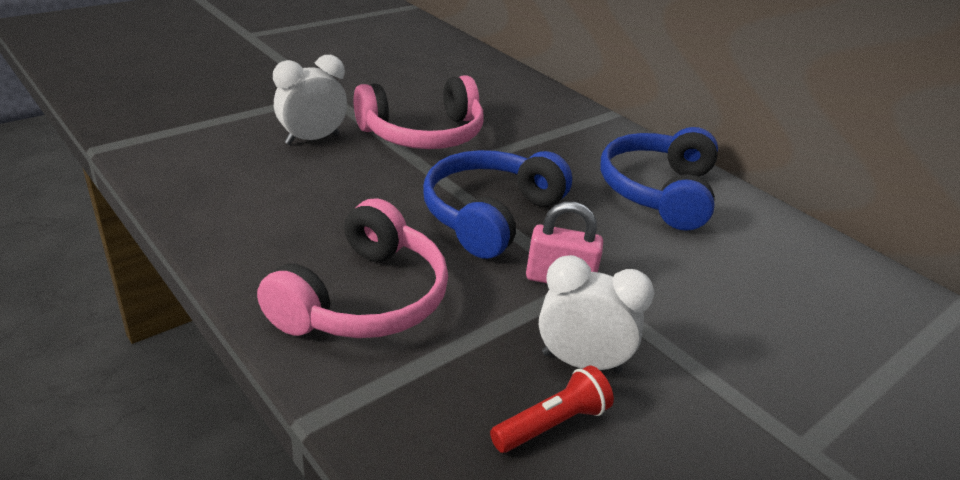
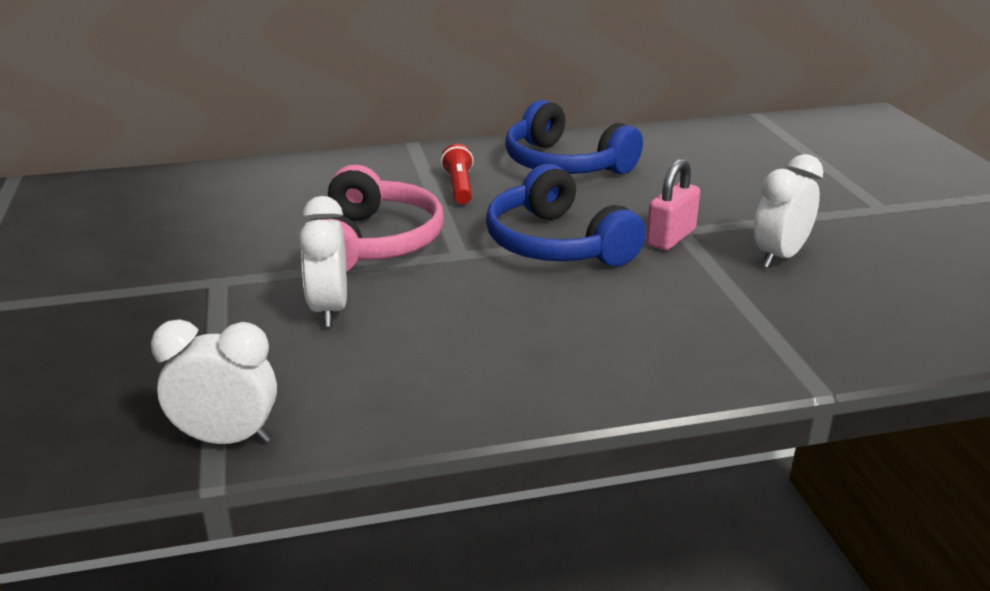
camera: 60 degrees left, 5 degrees down
(140, 142) = (227, 439): none -> white clock
(364, 298) = (660, 333): pink headphones -> none
(552, 424) = (844, 285): red flashlight -> red flashlight (459, 187)

